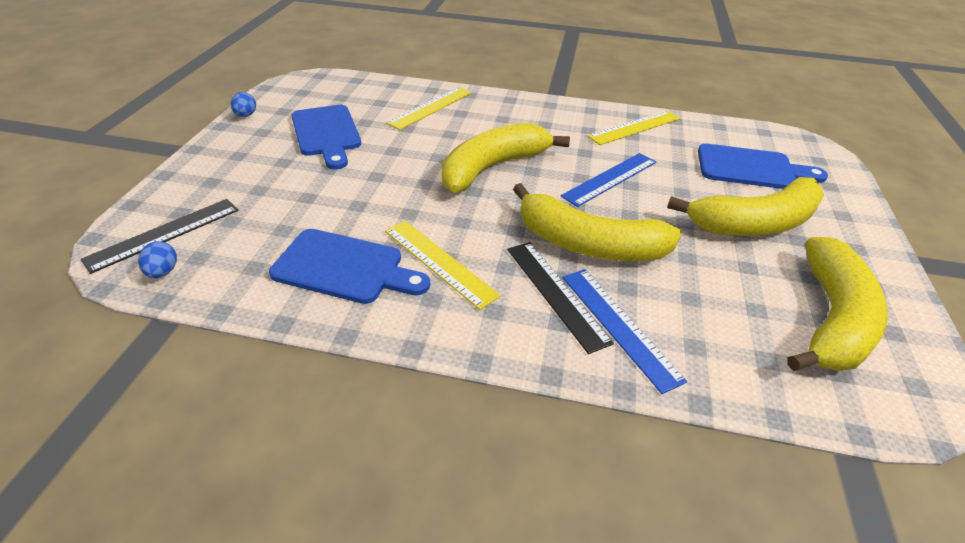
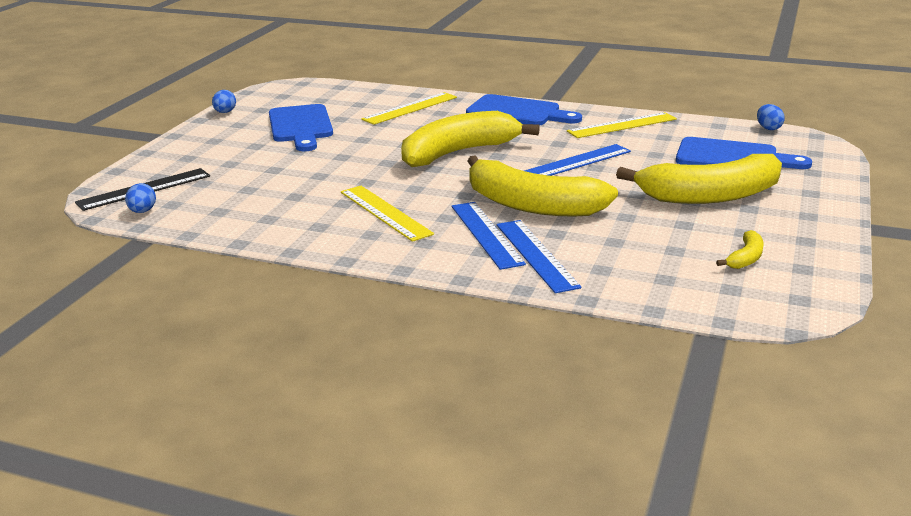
camera: 10 degrees right, 15 degrees down
(344, 268) = (298, 213): blue cutting board -> blue cutting board (518, 112)
(555, 293) = (486, 234): black ruler -> blue ruler
(764, 129) = (768, 128): none -> blue egg
(831, 319) = (745, 258): yellow banana -> yellow banana, size x0.42

